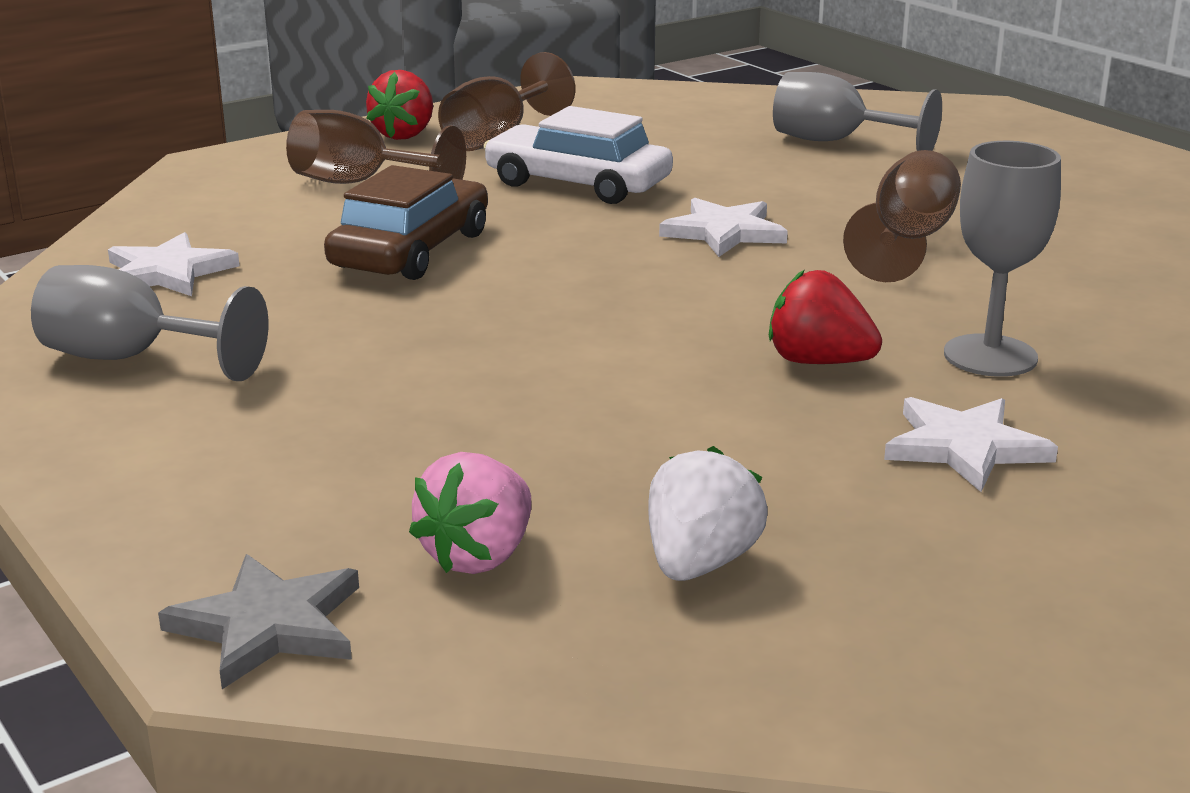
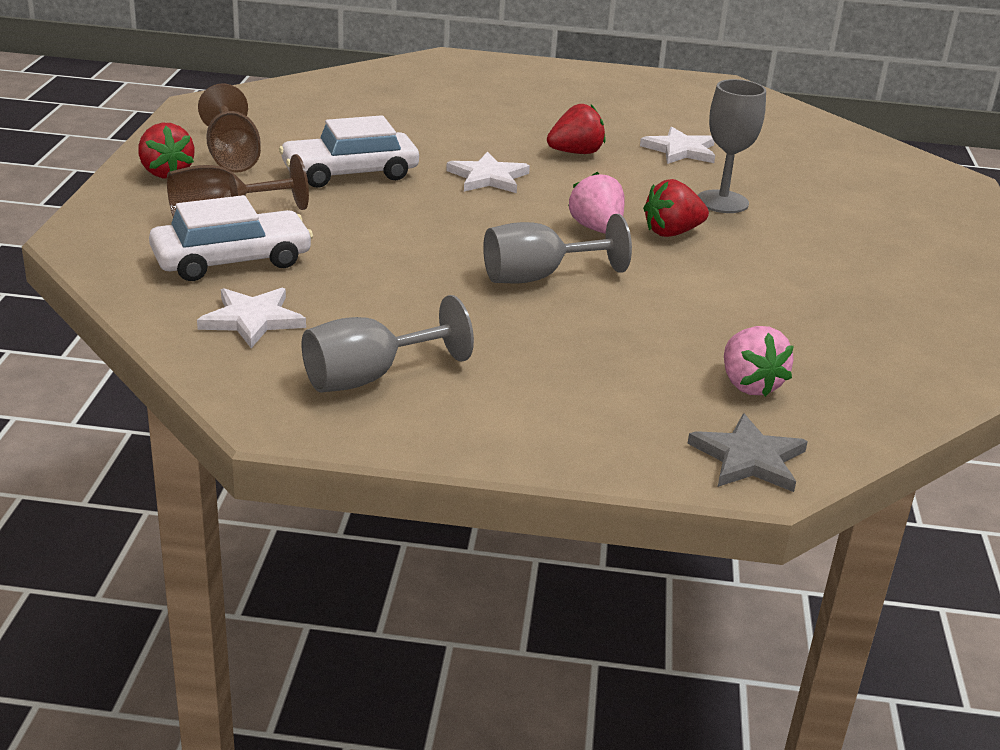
camera: 50 degrees left, 5 degrees up
(276, 220) = (232, 260): none -> white car
(411, 250) = (359, 249): brown car -> none
(700, 563) = (821, 344): white strawberry -> none
(724, 323) = (596, 229): none -> pink strawberry
(835, 142) = (422, 102): grey goblet -> grey goblet (537, 277)
(908, 241) = (575, 153): brown goblet -> red strawberry
(965, 447) = (796, 249): white star -> white star (680, 150)

